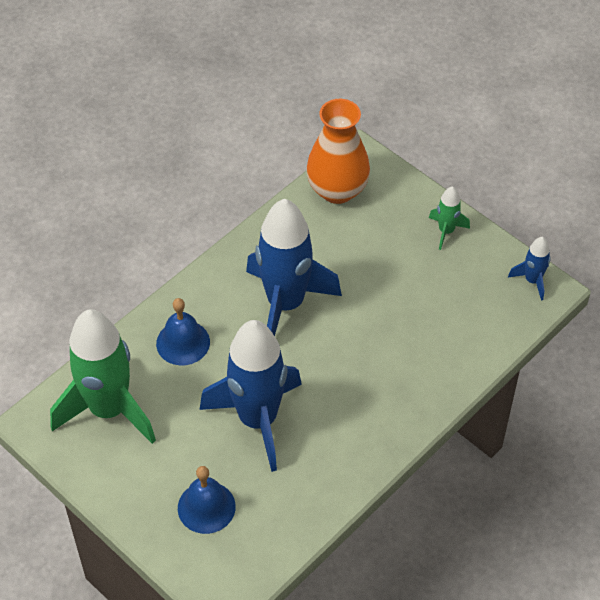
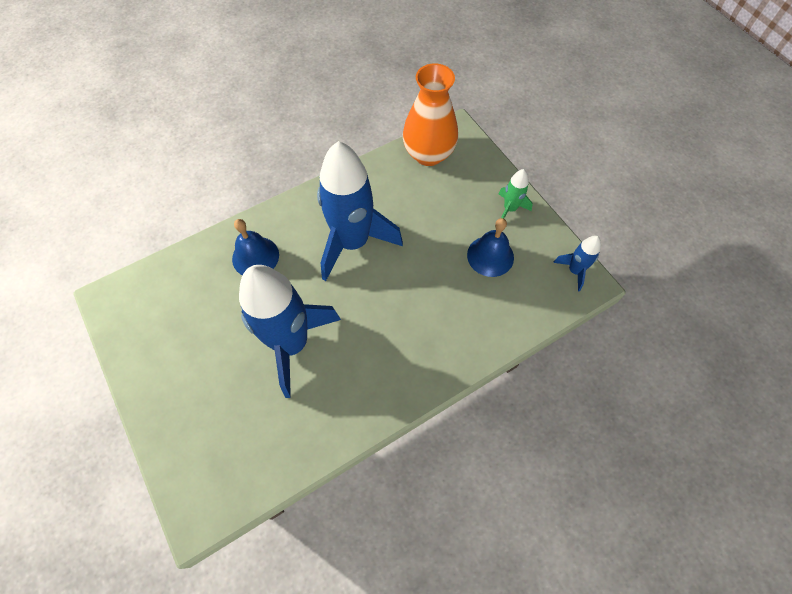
camera: 15 degrees right, 10 degrees up
(109, 409) = (171, 302): green rocket -> none
(206, 507) = (216, 418): blue bell -> blue bell (490, 256)

